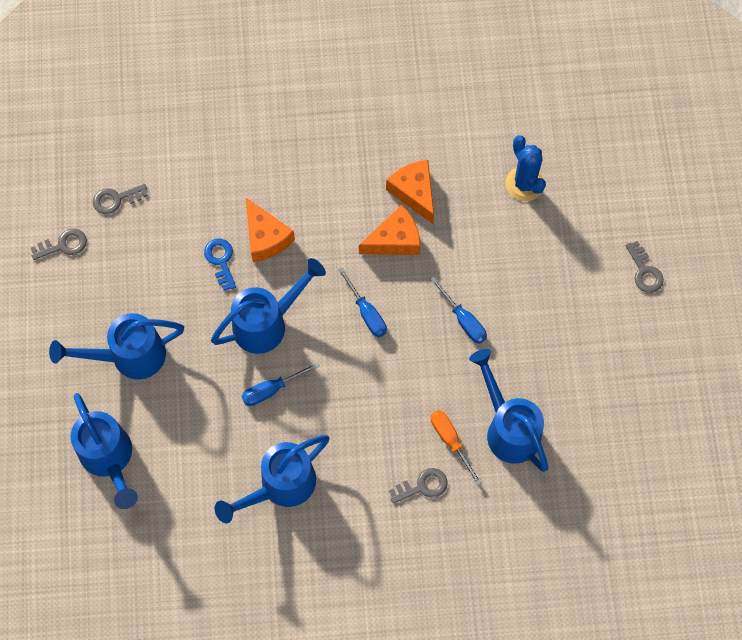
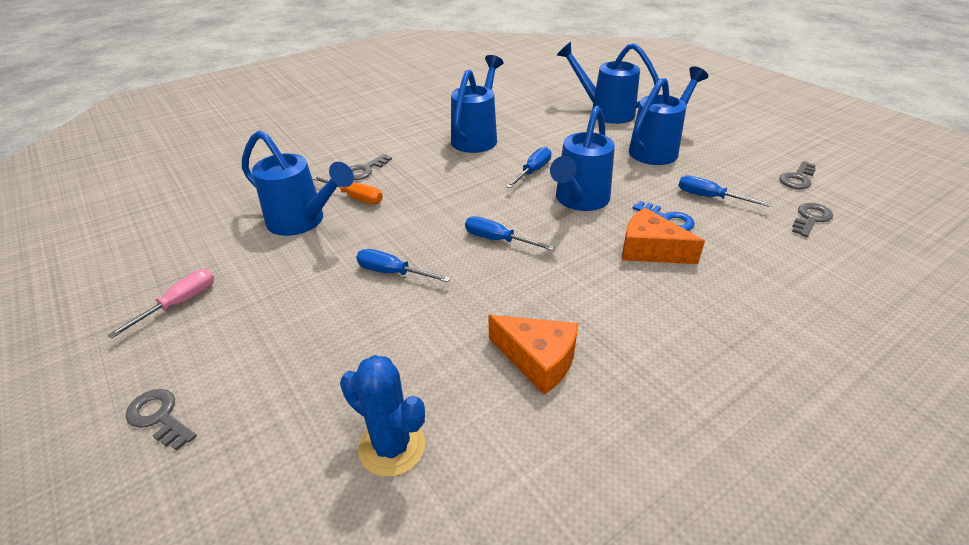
camera: 150 degrees right, 30 degrees down
(161, 265) = (709, 197): none -> blue screwdriver
(395, 240) = (520, 304): orange cheese -> none
(623, 371) = (180, 303): none -> pink screwdriver

